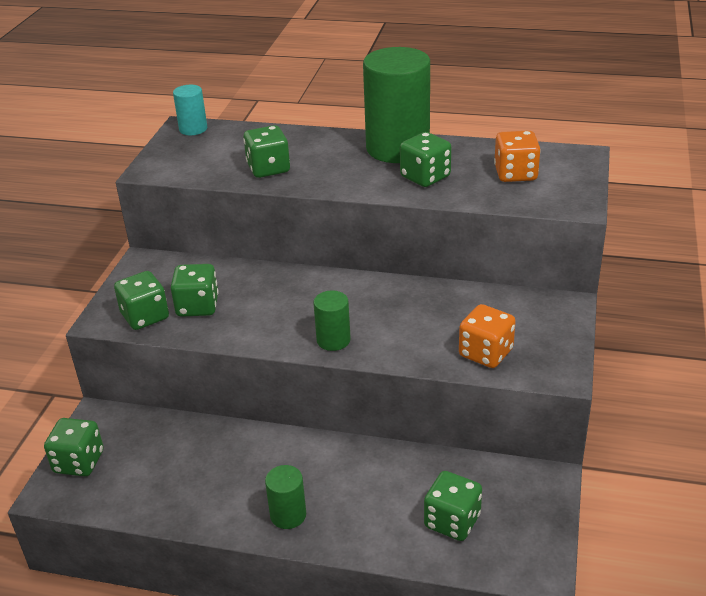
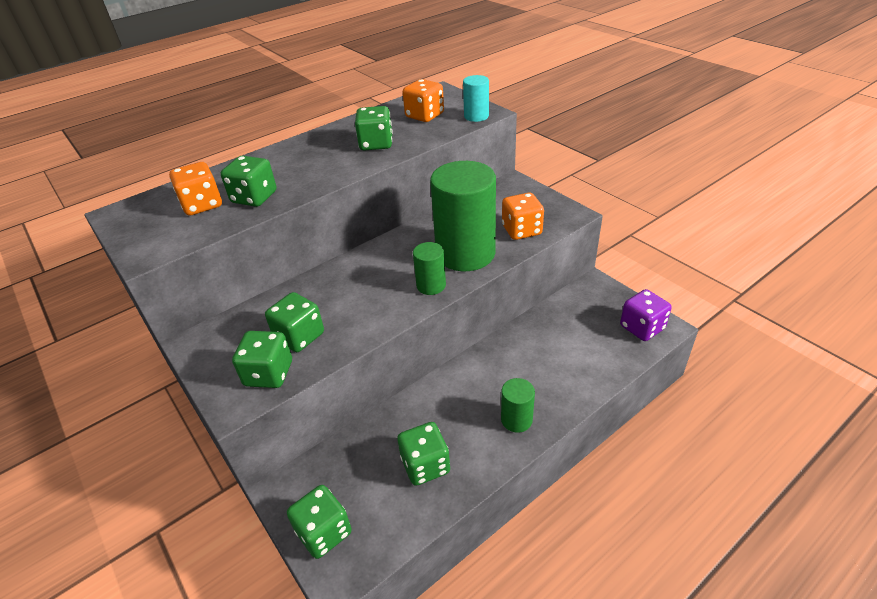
camera: 50 degrees left, 5 degrees up
(193, 129) = (130, 209): turquoise cylinder -> turquoise cylinder (476, 116)
(232, 153) = (202, 205): none -> orange dice
(397, 148) = (325, 139): green cylinder -> green cylinder (465, 253)
(452, 521) = (594, 341): green dice -> green dice (425, 465)
(518, 552) = (642, 327): none -> purple dice

